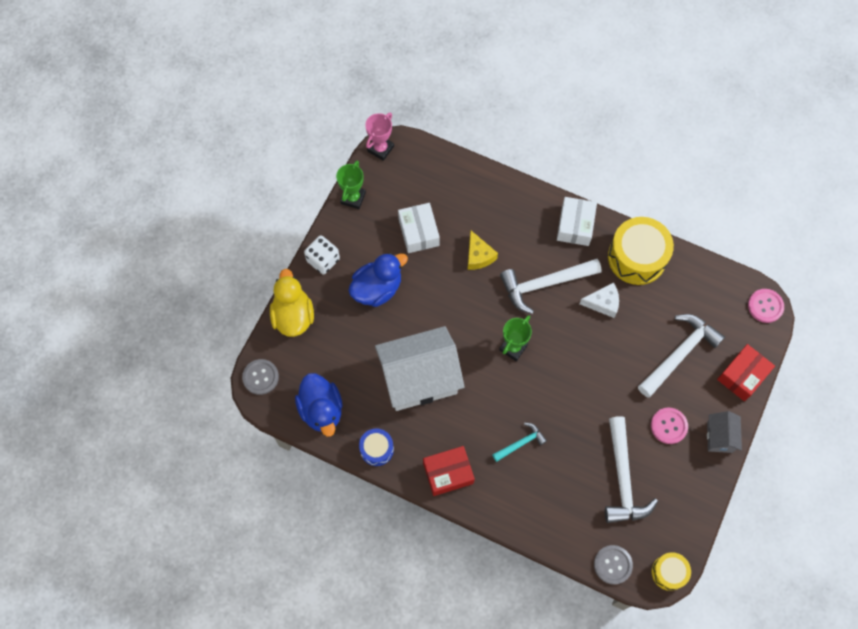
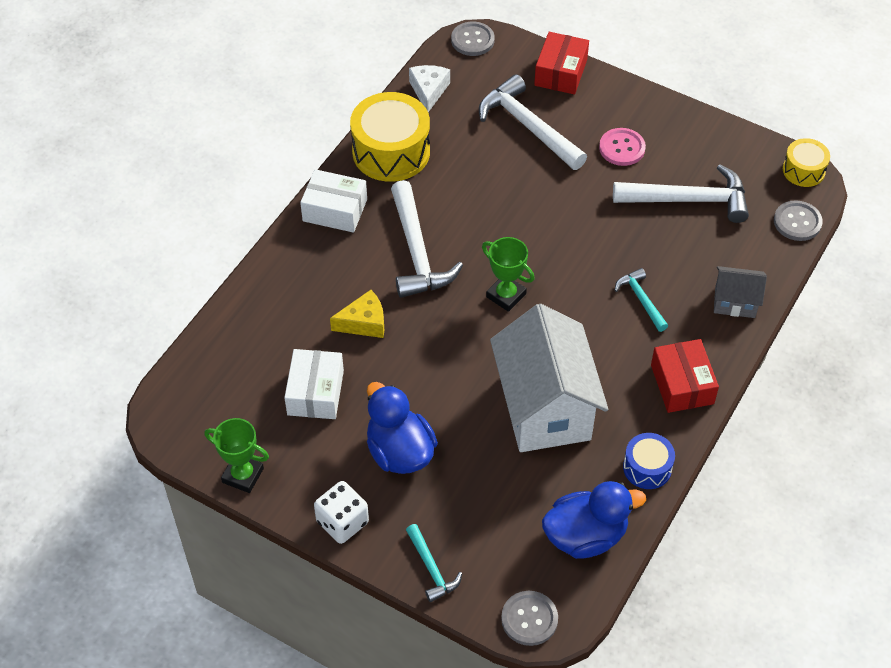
camera: 85 degrees left, 15 degrees down
(293, 316) = (431, 568): yellow duck -> turquoise hammer
(380, 149) = (164, 433): pink trophy -> none
(419, 232) = (315, 392): white box -> white box turned 75 degrees counterclockwise
(603, 303) = (451, 193): white cheese -> white cheese (428, 91)
(719, 437) = (637, 103): grey house -> grey house (735, 302)
(742, 376) = (560, 72): red box -> red box turned 60 degrees clockwise
(765, 306) = (472, 40): pink button -> grey button

